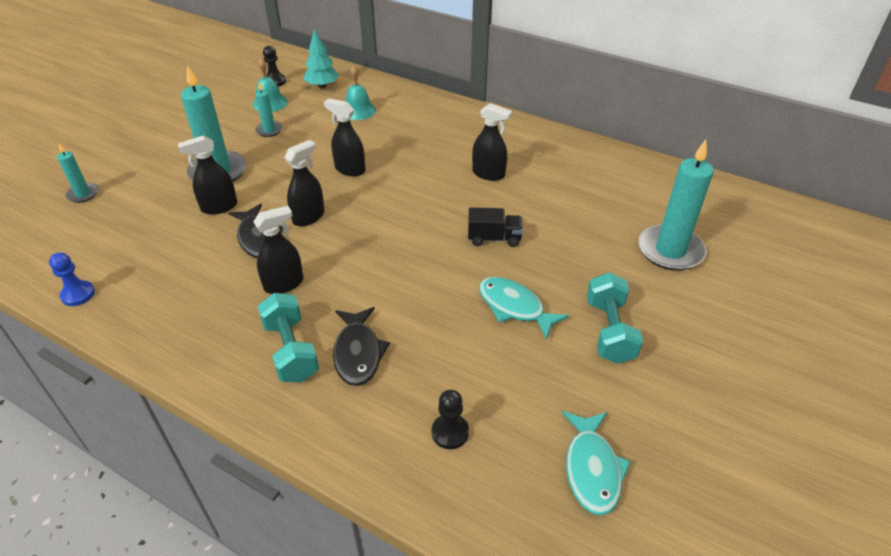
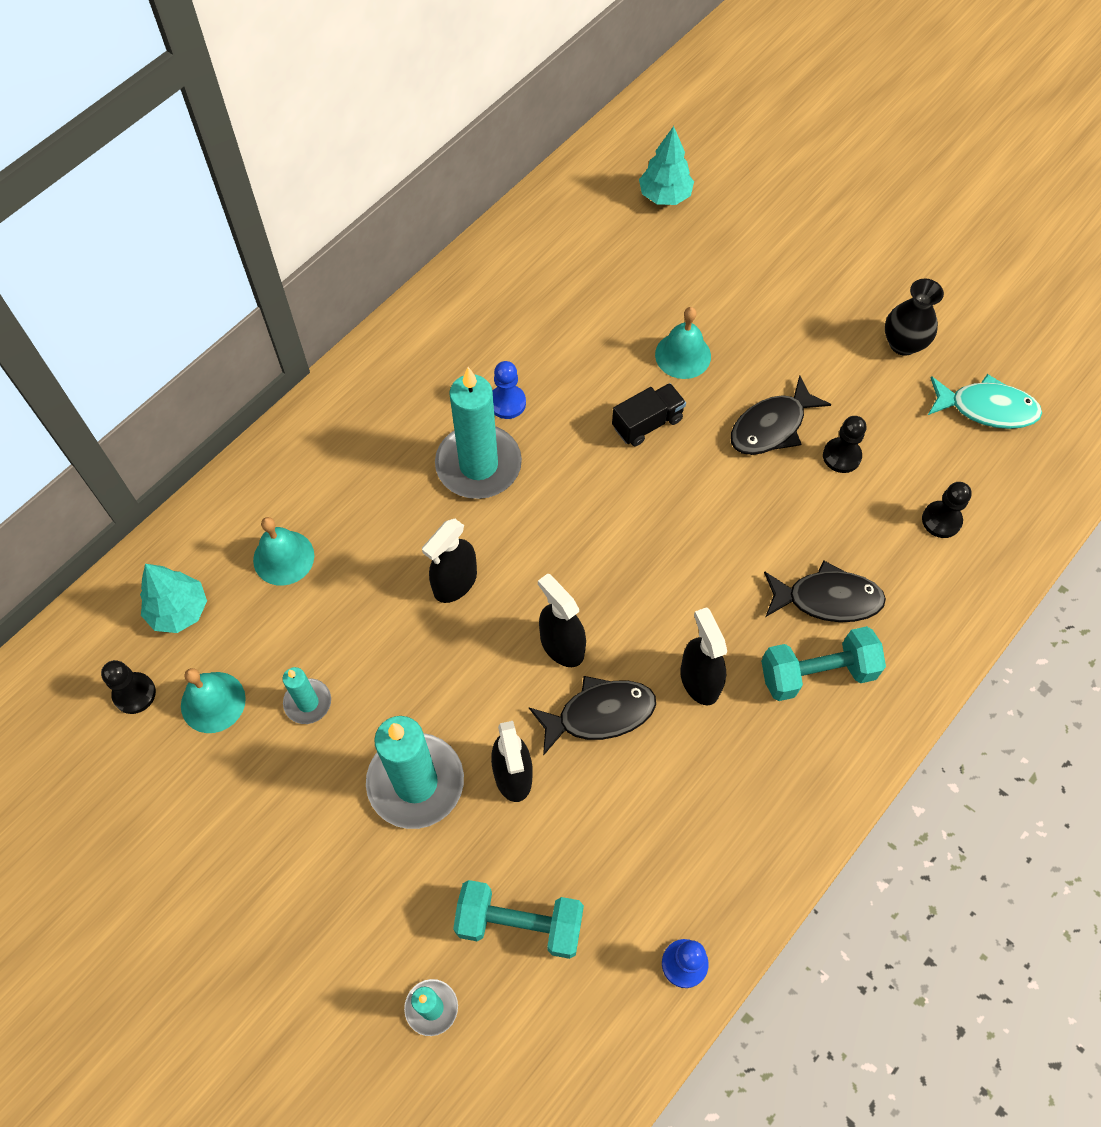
camera: 80 degrees left, 20 degrees up
(488, 174) = (507, 403): black spray bottle -> blue pawn
(494, 238) = (647, 423): black truck -> black truck turned 45 degrees clockwise
(499, 354) = (841, 456): none -> black pawn
(514, 307) = (771, 427): turquoise fish -> black fish
(563, 251) = (683, 355): none -> turquoise bell
(609, 331) = (817, 345): turquoise dumbbell -> turquoise dumbbell (519, 923)
(641, 394) = (903, 344): none -> black vase
(670, 250) = (698, 251): turquoise candle -> turquoise candle (478, 465)
(714, 227) = (664, 196): none -> turquoise tree

